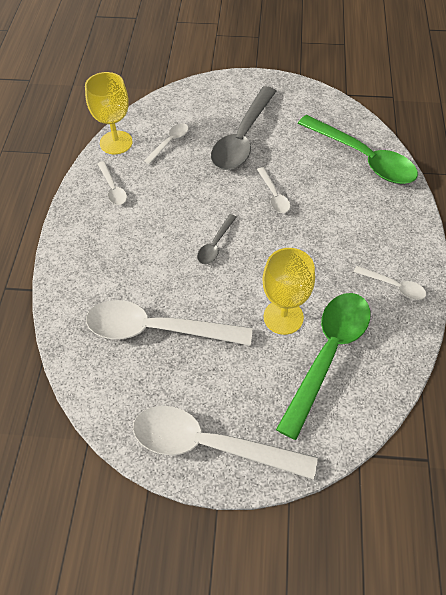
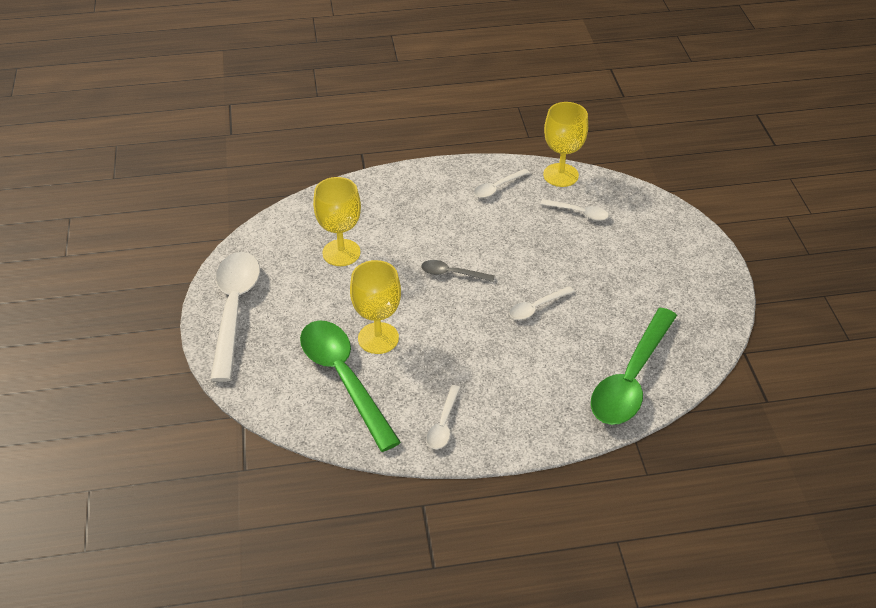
camera: 75 degrees right, 10 degrees down
(156, 329) = (341, 253): white spoon -> yellow goblet
(242, 139) = (612, 268): grey spoon -> none
(328, 354) = (343, 378): green spoon -> green spoon turned 135 degrees counterclockwise

